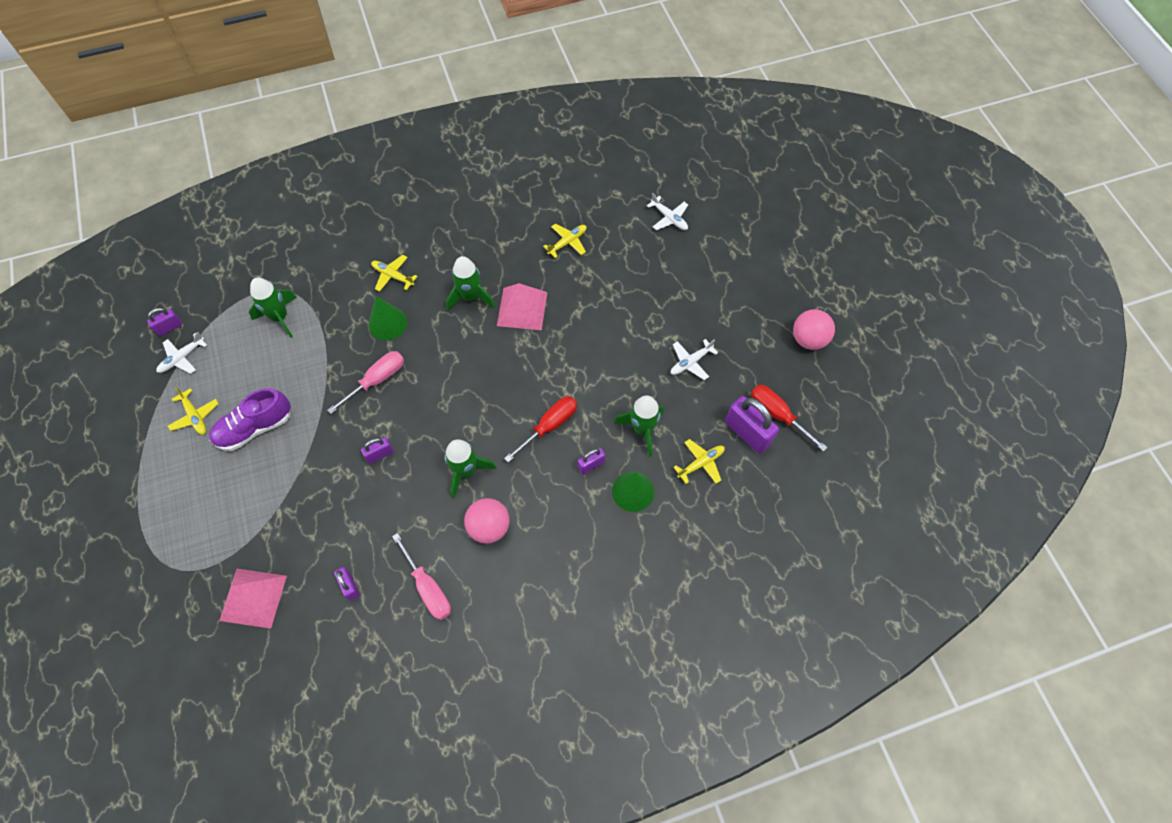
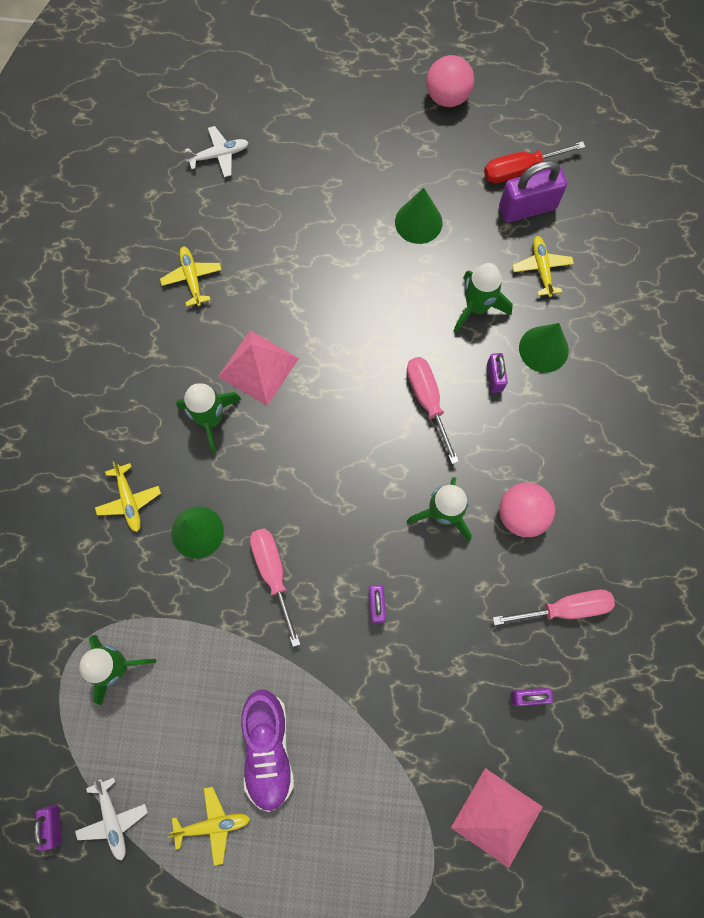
camera: 65 degrees left, 10 degrees up
(393, 276) = (129, 500): yellow plane -> yellow plane turned 75 degrees counterclockwise
(549, 426) = (428, 401): red screwdriver -> pink screwdriver
(690, 362) = (418, 222): white plane -> green cone

